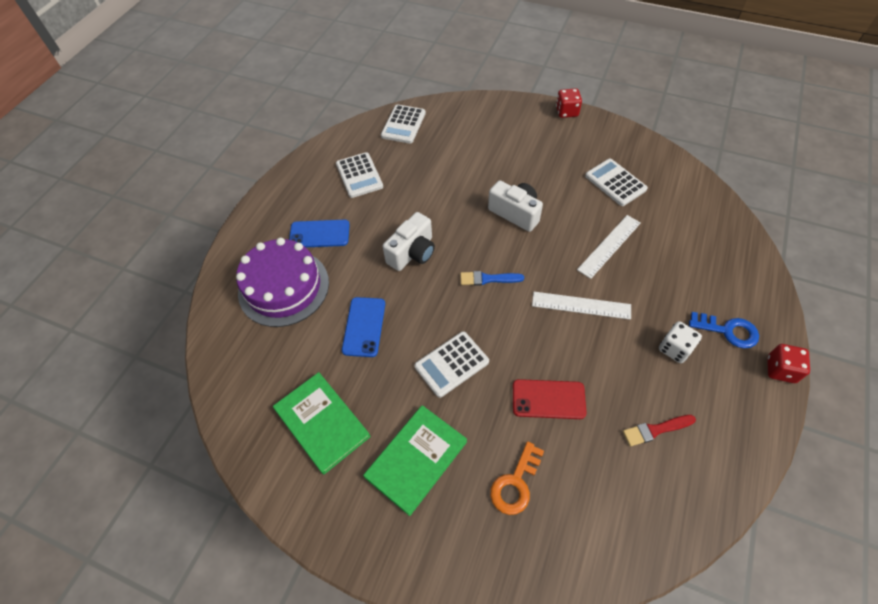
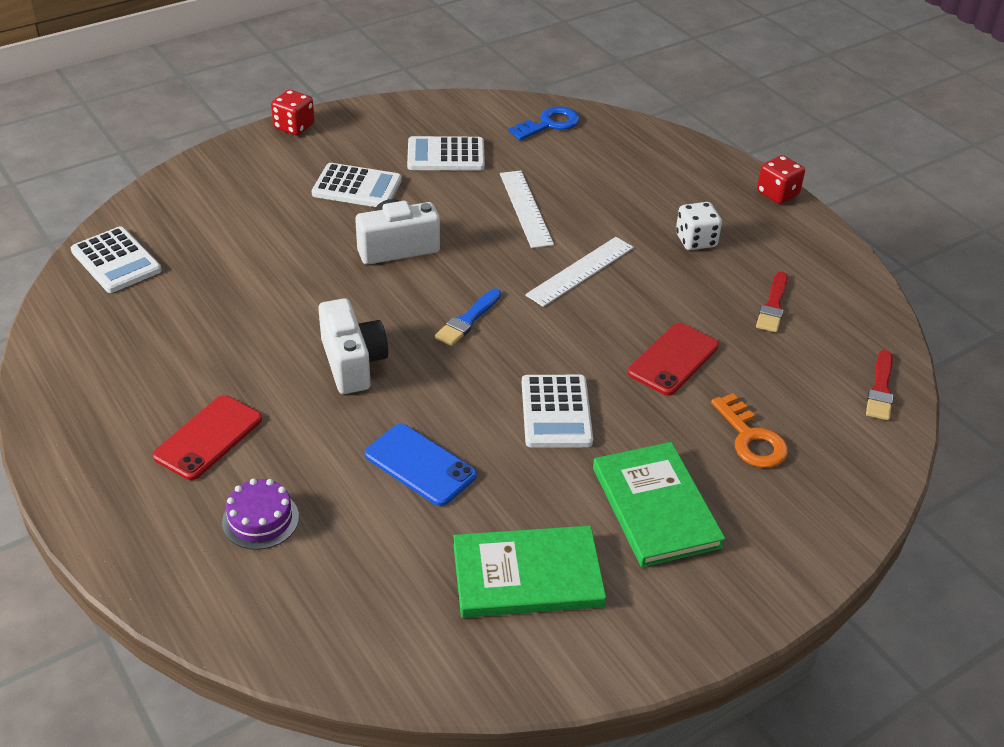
camera: 60 degrees left, 15 degrees down
(284, 287) = (260, 519): purple cake -> purple cake, size x0.46
(319, 234) = (208, 438): blue phone -> red phone
(359, 175) = (151, 347): white calculator -> white calculator (357, 187)
(635, 546) = (880, 389): none -> red brush
(728, 331) = (708, 197): blue key -> blue key (549, 124)

